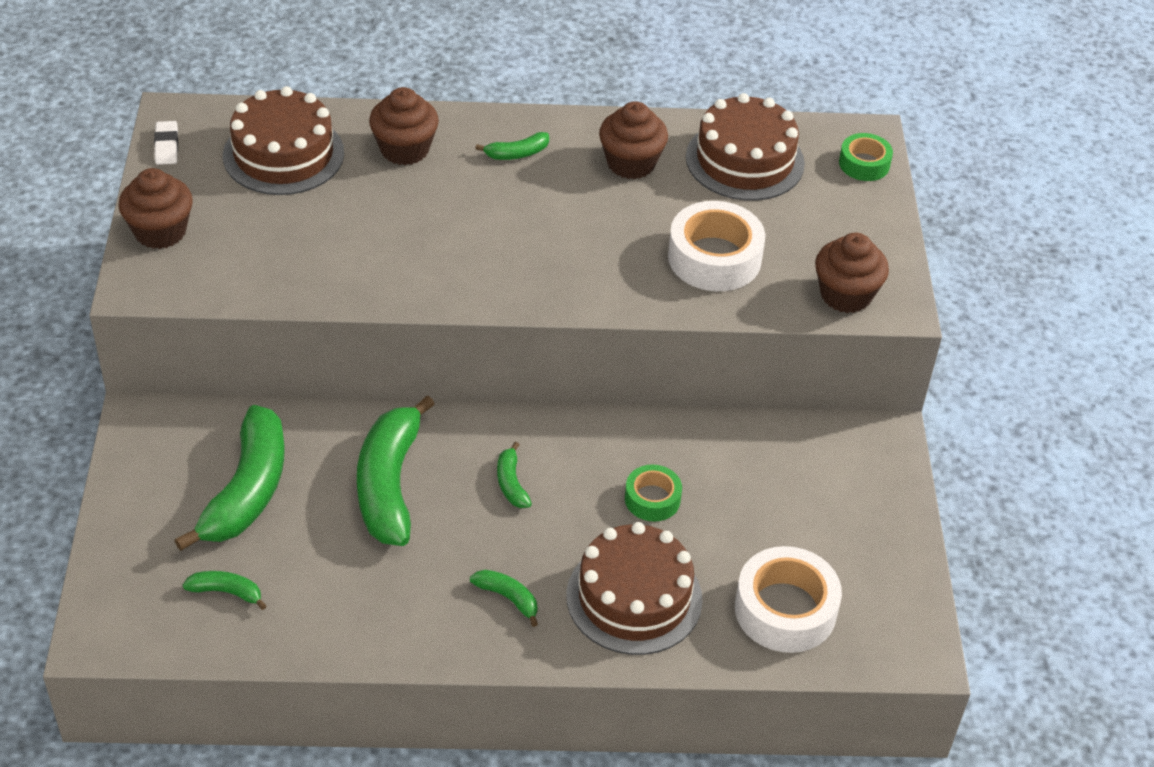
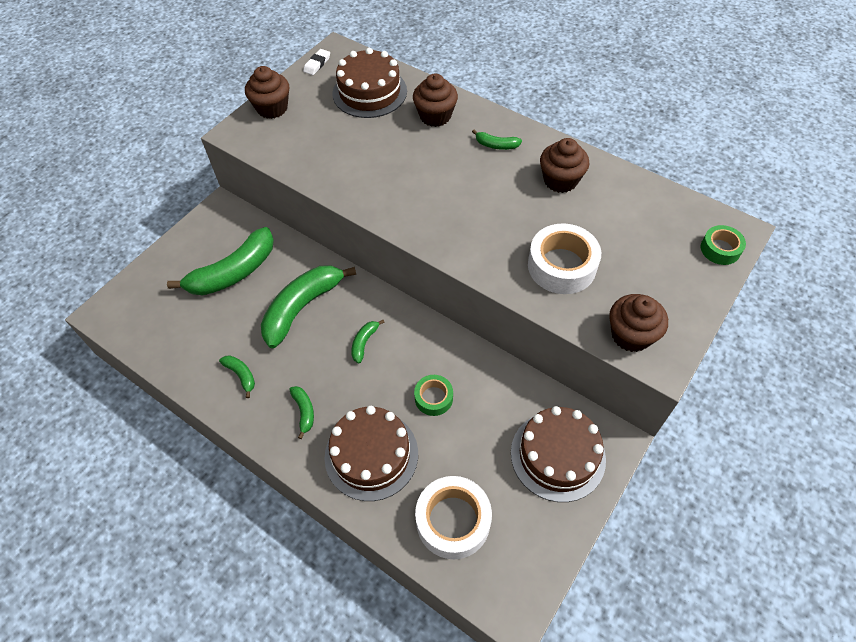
camera: 40 degrees right, 10 degrees up
(226, 592) = (176, 323): green banana -> green banana (241, 375)
(745, 160) = (636, 210): brown cake -> brown cake (557, 455)

